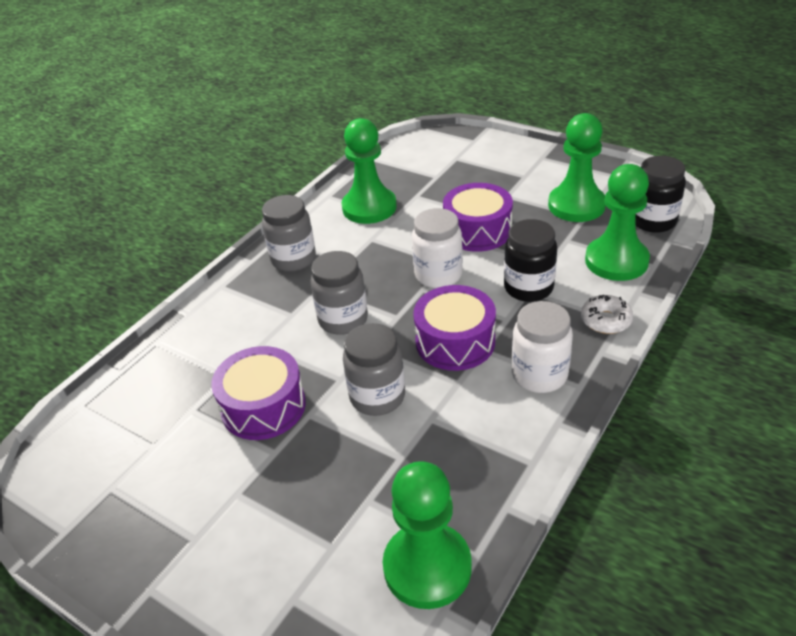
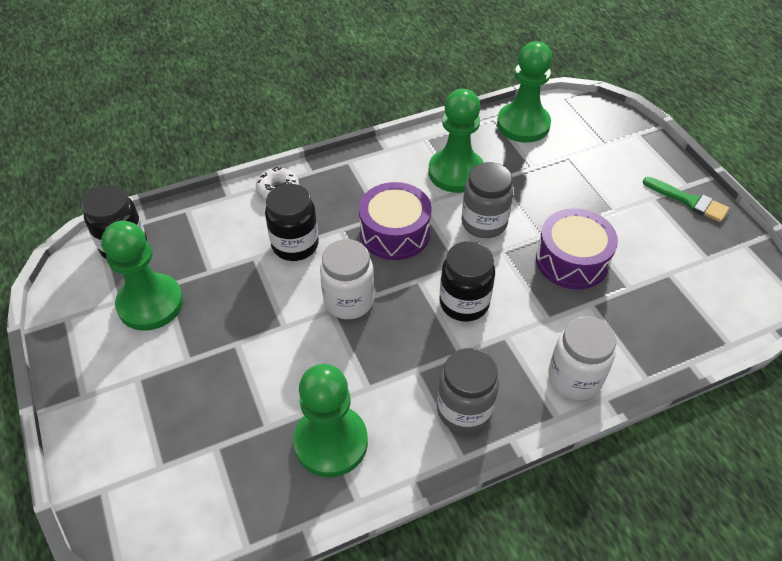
camera: 150 degrees left, 10 degrees up
(143, 562) = (689, 201): none -> green brush
(343, 320) = (464, 303): grey jar -> black jar
(477, 231) = (265, 331): purple drum -> none
(539, 375) = (365, 180): white jar -> white jar (574, 378)
(616, 261) = (205, 228): green pawn -> green pawn (456, 172)

